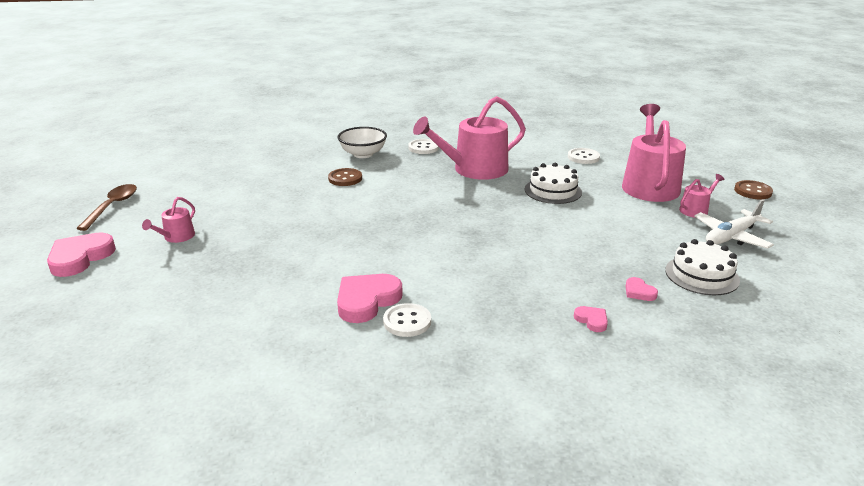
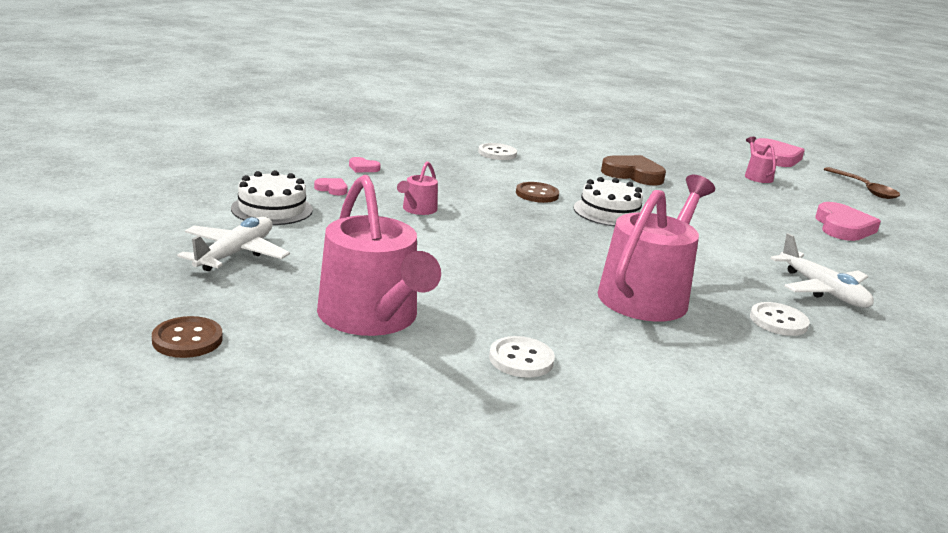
camera: 145 degrees right, 5 degrees down
(302, 261) = (633, 174): none -> brown heart
(345, 178) = (761, 250): brown button -> brown button (537, 194)
(363, 154) = (822, 290): white bowl -> white plane
(367, 301) = (542, 159): pink heart -> pink heart (842, 227)
(553, 191) = (504, 279): white cake -> white cake (609, 212)
(696, 210) = (287, 285): pink watering can -> pink watering can (417, 209)

